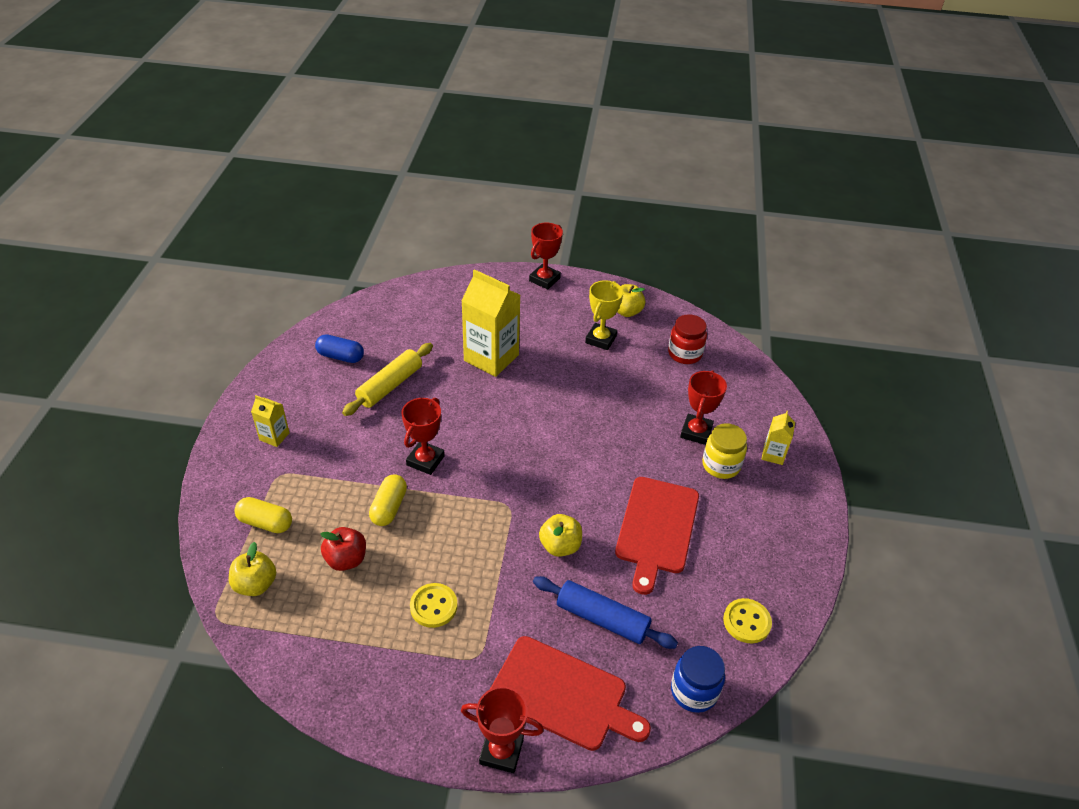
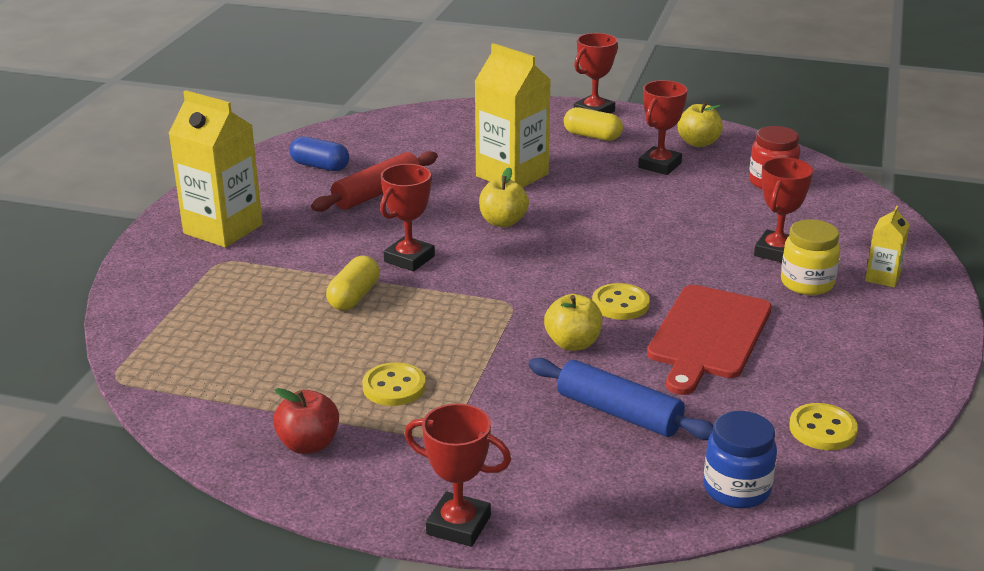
camera: 10 degrees right, 15 degrees down
(255, 584) = (171, 353): yellow apple -> yellow apple (503, 222)
(265, 522) = (195, 301): yellow capsule -> yellow capsule (592, 136)
(274, 436) = (223, 229): yellow carton -> yellow carton, size x2.05
(346, 559) = (289, 339): red apple -> red apple (308, 444)
(390, 386) = (377, 193): yellow rolling pin -> red rolling pin
(563, 695) = (552, 479): red cutting board -> none
(589, 499) = (620, 304): none -> yellow button
(601, 339) = (660, 165): yellow trophy -> red trophy

